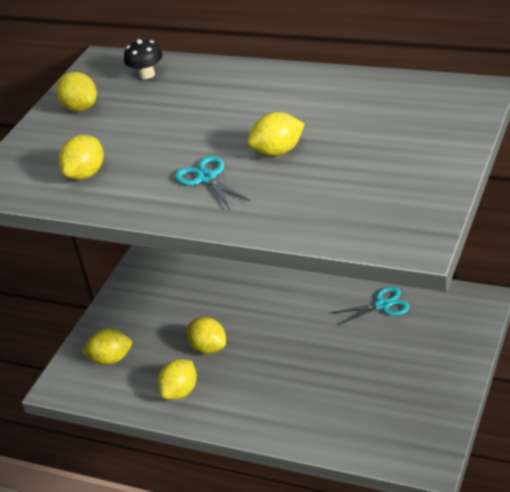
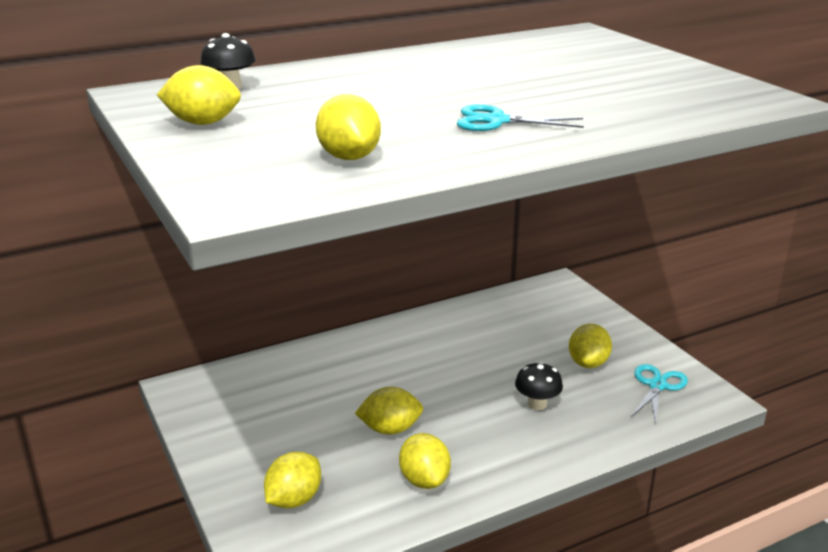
camera: 55 degrees left, 10 degrees down
(278, 151) = (517, 91): yellow lemon -> yellow lemon (588, 363)
(311, 386) = (537, 404): none -> black mushroom
(382, 305) = (492, 321): turquoise scissors -> turquoise scissors (657, 386)

